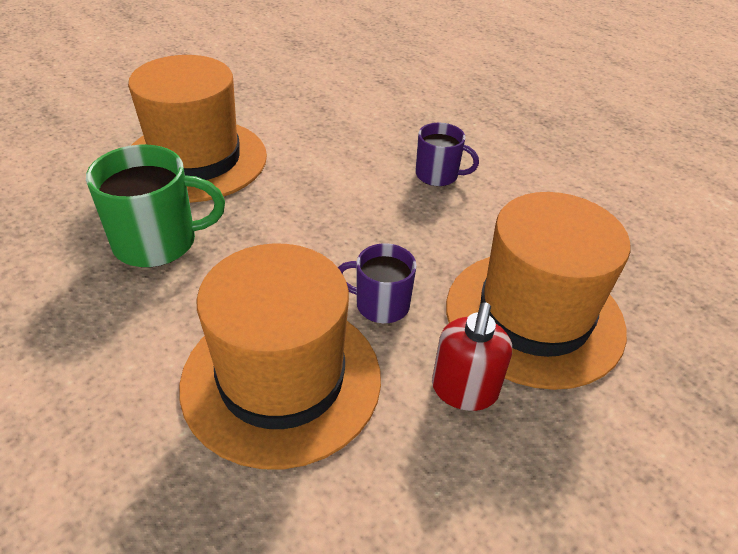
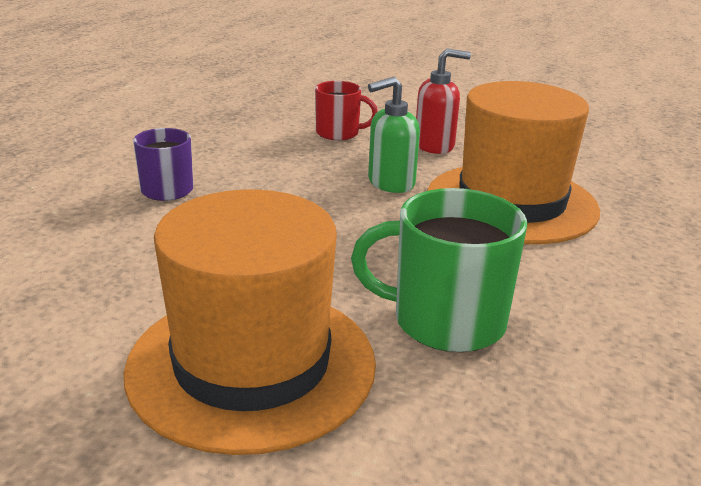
camera: 115 degrees left, 15 degrees down
(158, 242) = (445, 321): green mug -> green mug turned 45 degrees counterclockwise
(380, 304) = (390, 183): purple mug -> green soap dispenser
(534, 316) = (339, 133): orange hat -> red mug

